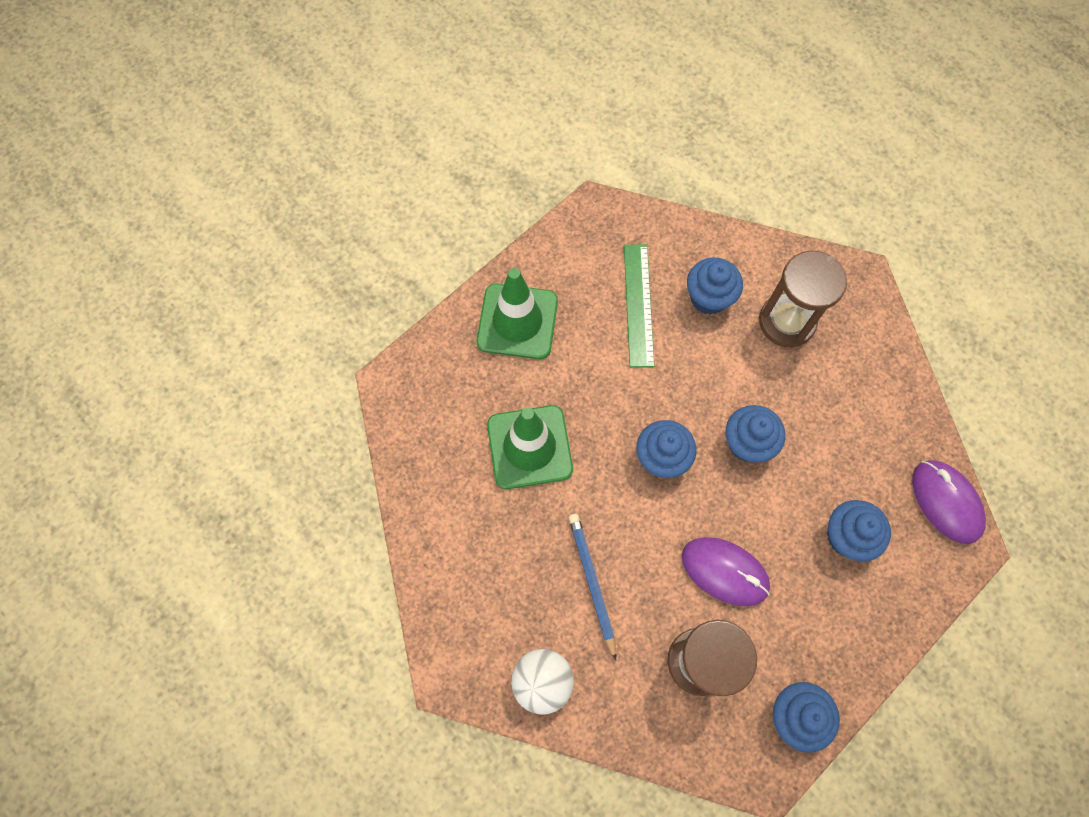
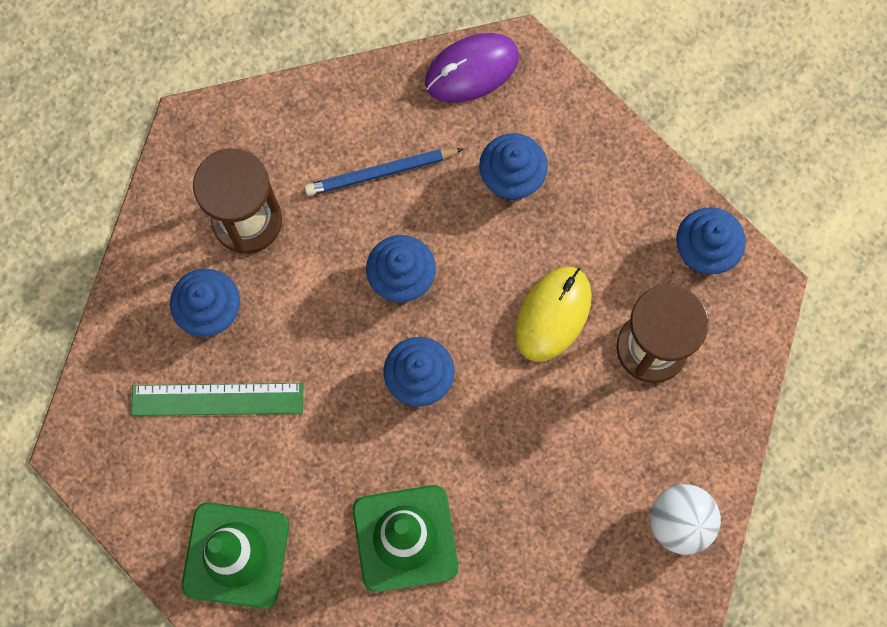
camera: 90 degrees left, 5 degrees up
(592, 583) = (568, 464): blue pencil -> blue pencil (381, 173)
(724, 572) = (553, 314): purple mouse -> yellow mouse

